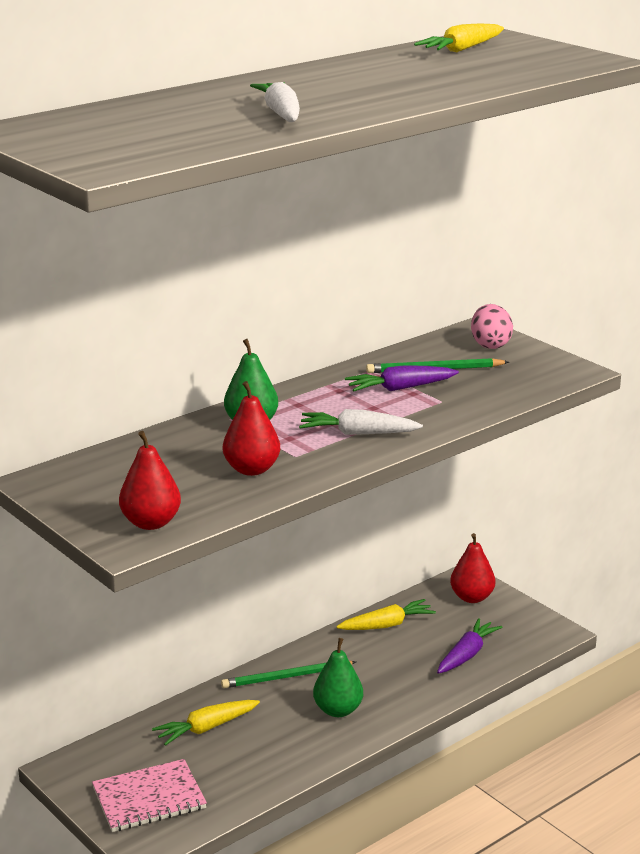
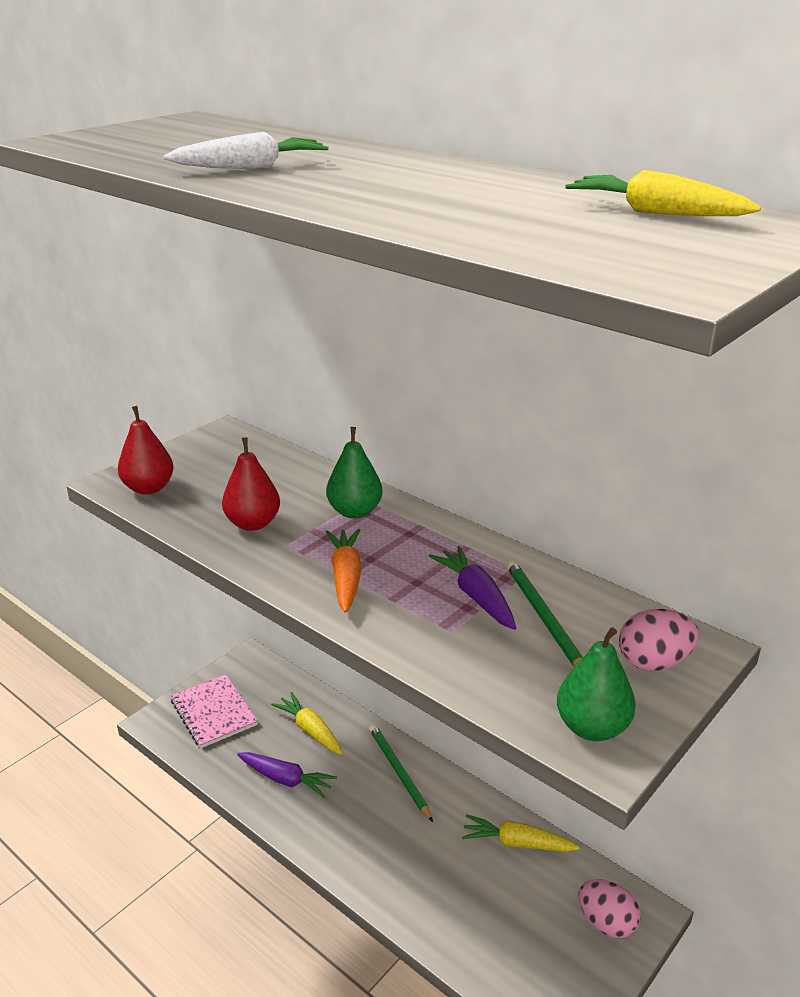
camera: 80 degrees right, 5 degrees up
(338, 710) = (352, 820): green pear -> green pear (592, 728)
(357, 433) = (346, 577): white carrot -> orange carrot
(387, 625) = (516, 843): yellow carrot -> yellow carrot turned 135 degrees clockwise
(467, 654) = (481, 927): purple carrot -> purple carrot (286, 780)
(472, 597) = (606, 922): red pear -> pink egg

